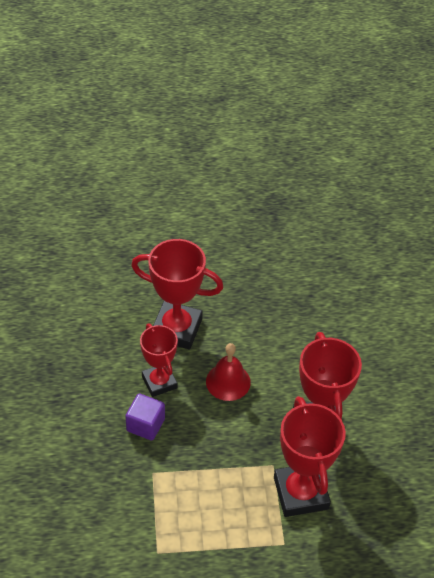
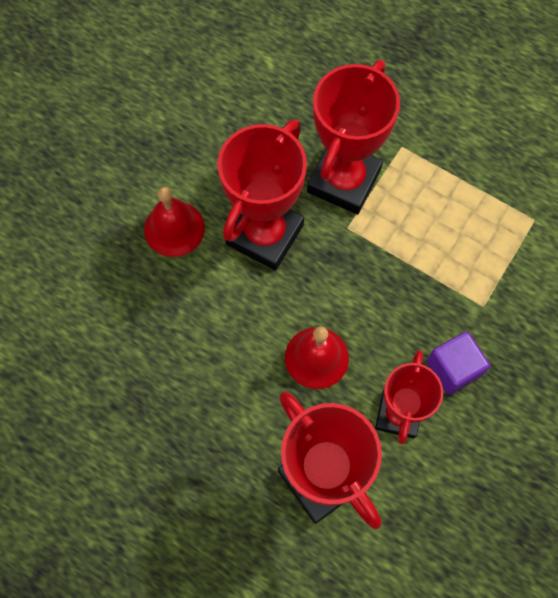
camera: 140 degrees left, 20 degrees up
(371, 396) = (174, 228): none -> red bell

